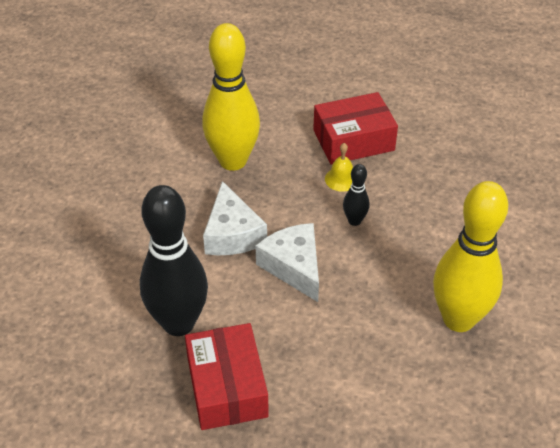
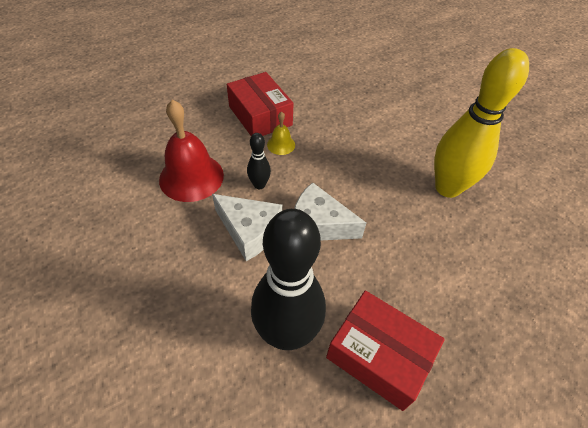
camera: 45 degrees left, 5 degrees up
(233, 161) = (191, 177): yellow bowling pin -> red bell
(353, 140) = (260, 115): red box -> red box turned 60 degrees counterclockwise
(354, 221) = (320, 166): black bowling pin -> black bowling pin (259, 185)

